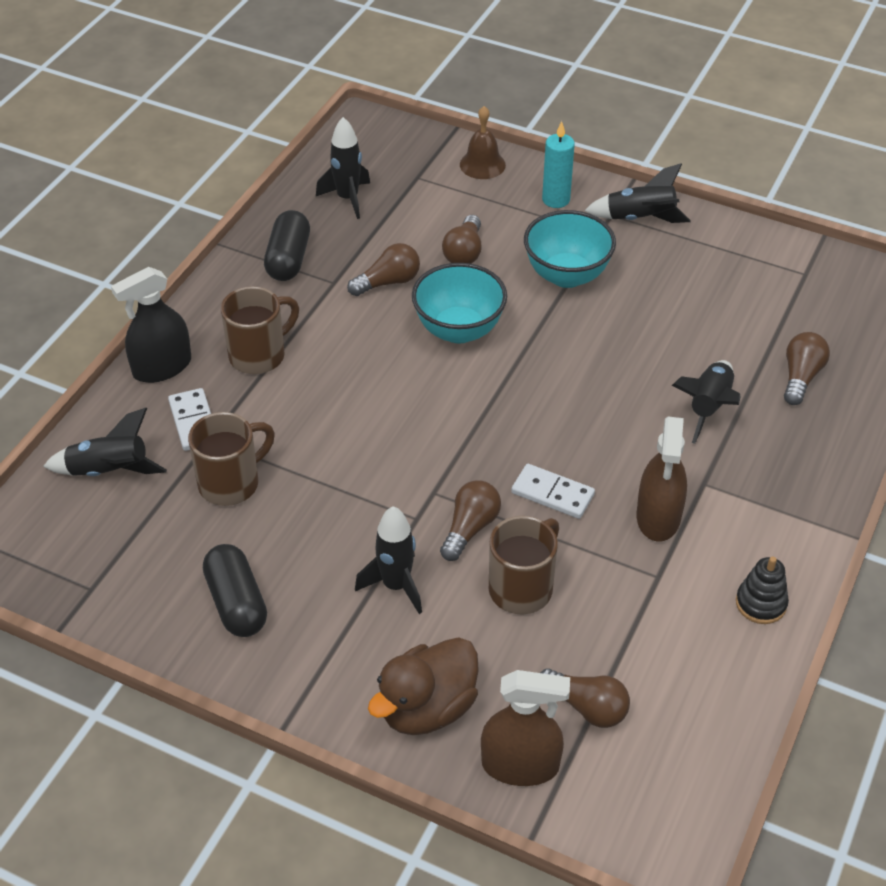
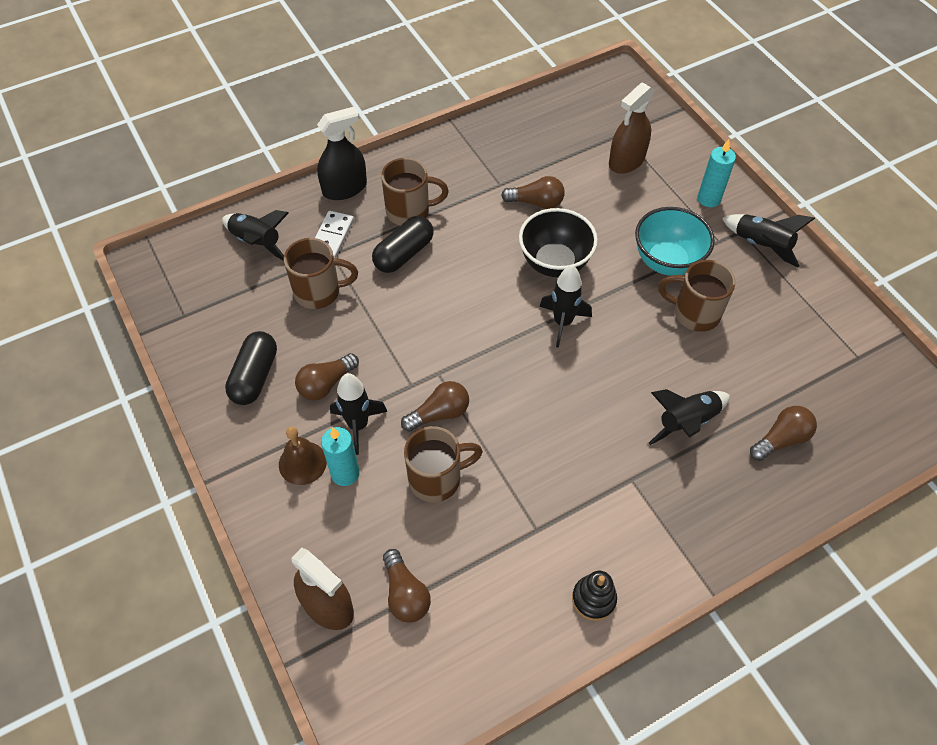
camera: 35 degrees right, 10 degrees up
(162, 367) = (344, 188): black spray bottle -> black spray bottle turned 150 degrees clockwise
(288, 259) = (484, 152): black capsule -> black capsule (404, 254)
(347, 198) = (560, 127): black rocket -> black rocket (562, 322)
(424, 637) = (345, 473): none -> turquoise candle
(427, 708) = (305, 524): brown duck -> none
(459, 330) = (554, 263): turquoise bowl -> black bowl
(464, 252) = (607, 207): brown light bulb -> brown light bulb (326, 384)
(482, 164) = (677, 146): brown bell -> brown bell (302, 463)
(552, 494) = (516, 422): white domino -> none
(632, 308) = (694, 313): none -> brown mug
(658, 517) = (575, 485): brown spray bottle -> brown spray bottle (626, 161)

